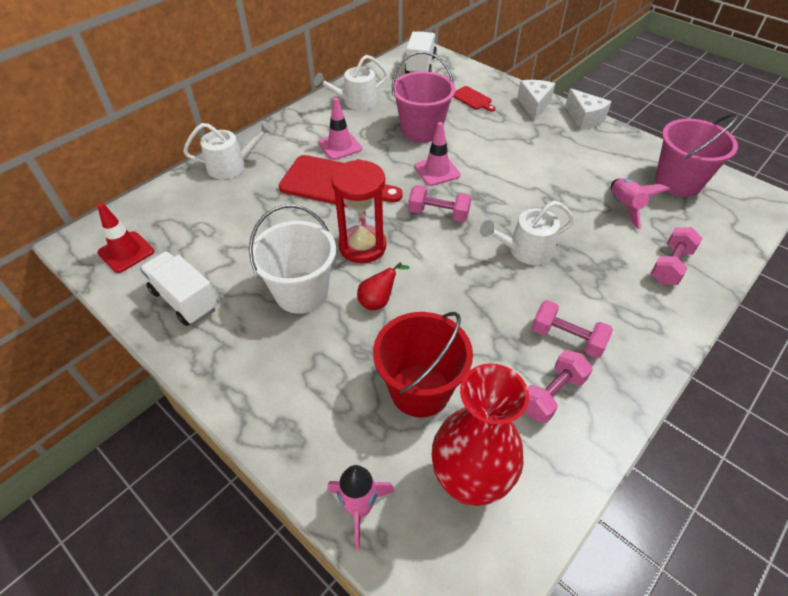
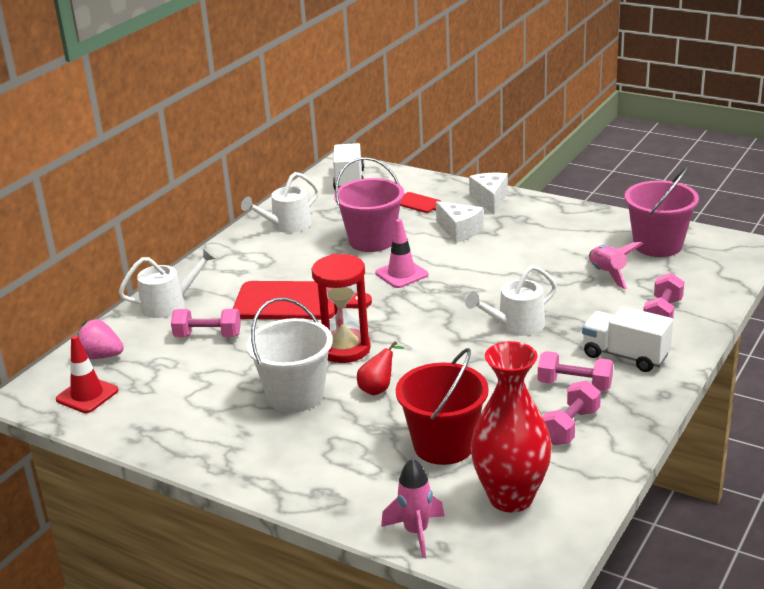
camera: 10 degrees left, 20 degrees down
(155, 211) = (101, 356): none -> pink strawberry
(185, 300) = (173, 421): white truck -> white truck (625, 356)
(340, 146) = (285, 268): pink traffic cone -> none
(438, 214) = (416, 310): pink dumbbell -> pink dumbbell (208, 336)
(584, 119) = (548, 204): white cheese -> white cheese (459, 231)

